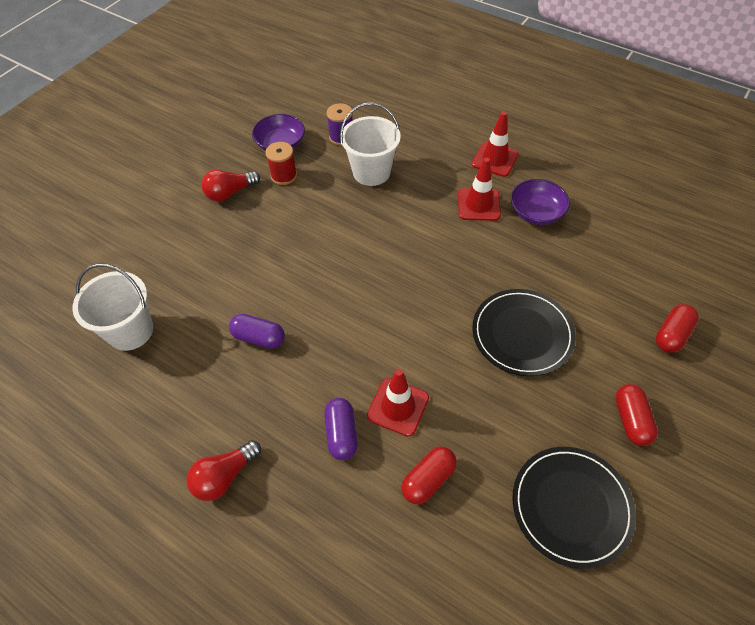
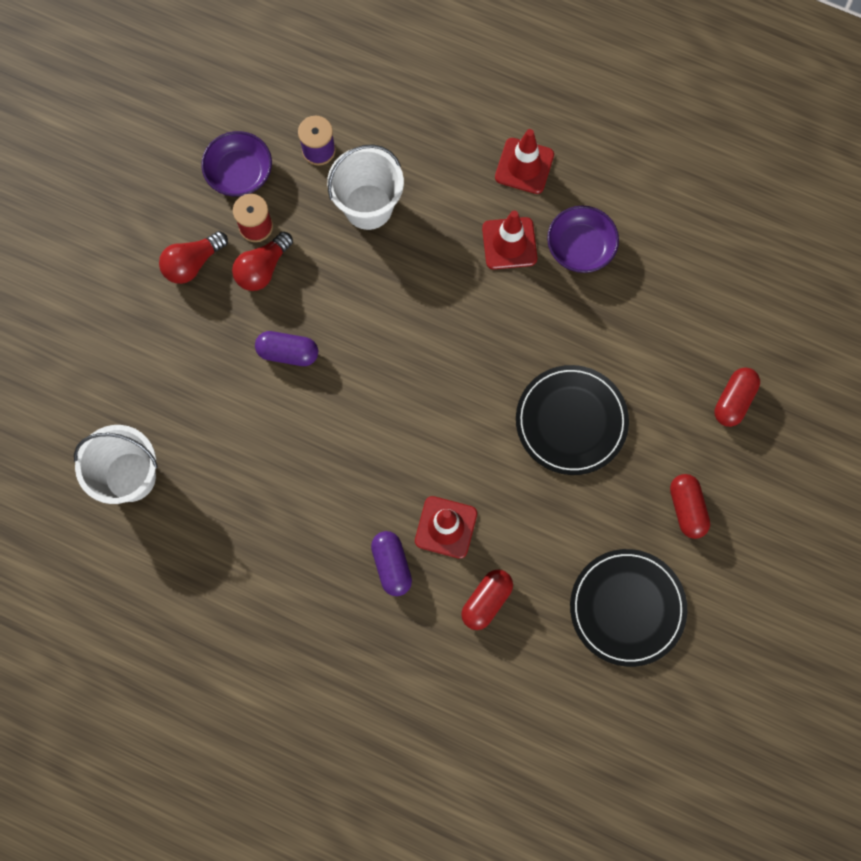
camera: 10 degrees left, 20 degrees up
(224, 476) = (281, 627): red light bulb -> red light bulb (263, 268)
(259, 338) = (279, 465): purple capsule -> purple capsule (288, 353)

